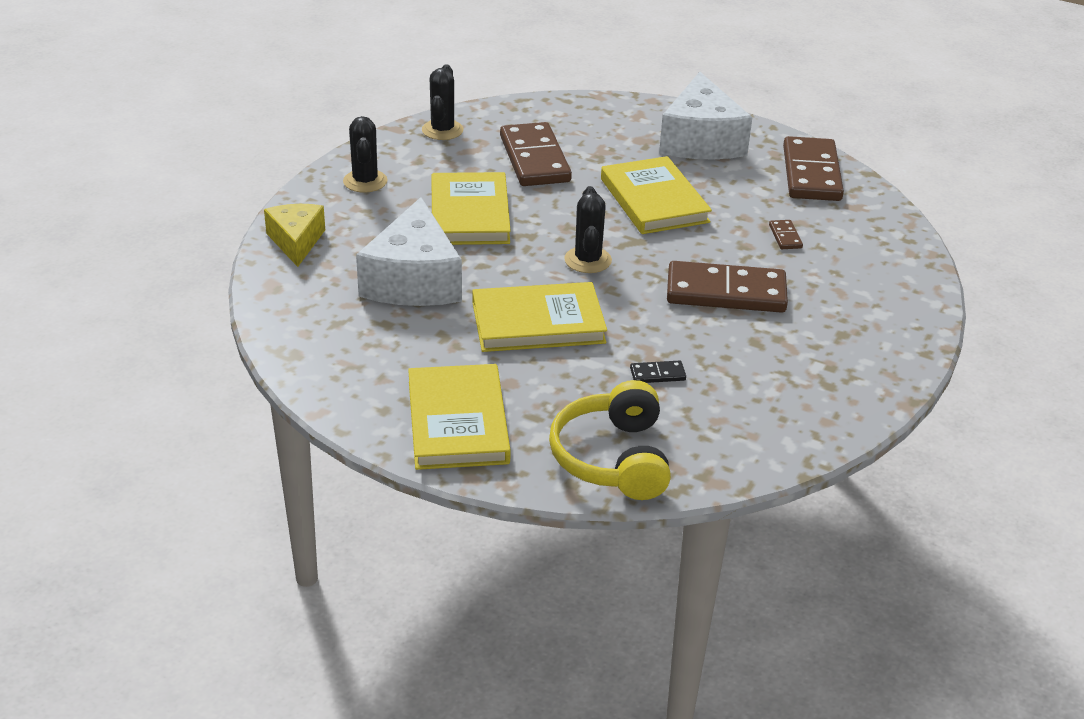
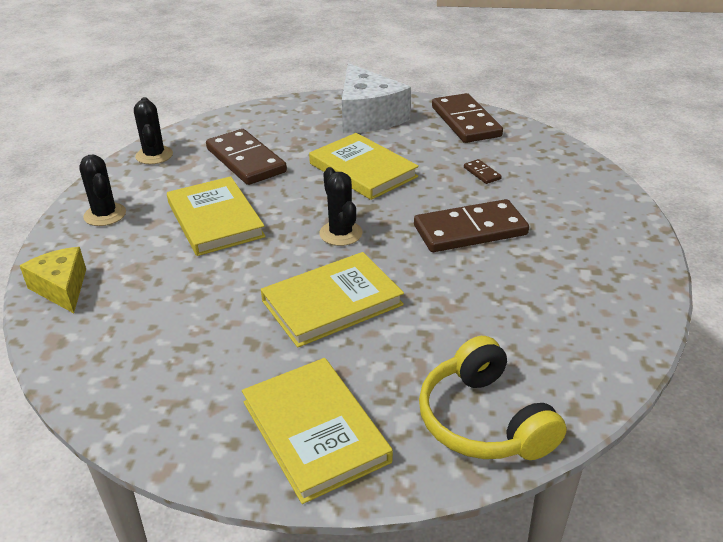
camera: 20 degrees left, 0 degrees up
(414, 280) = (195, 294): white cheese -> none
(657, 374) = (466, 321): black domino -> none

